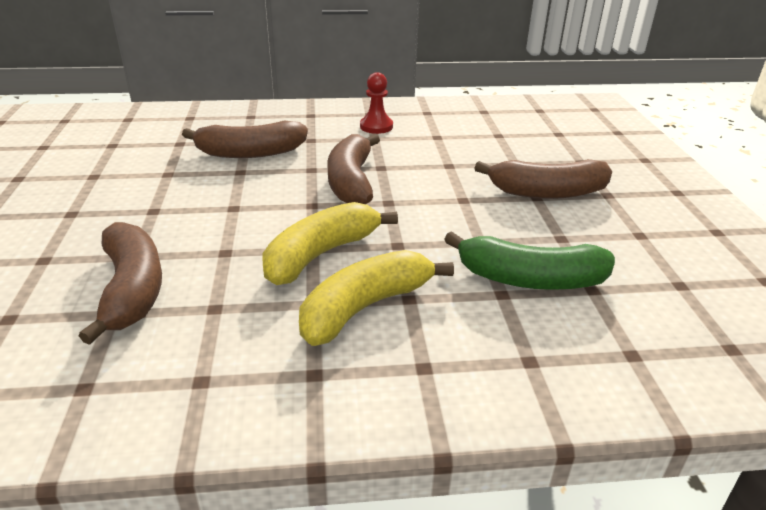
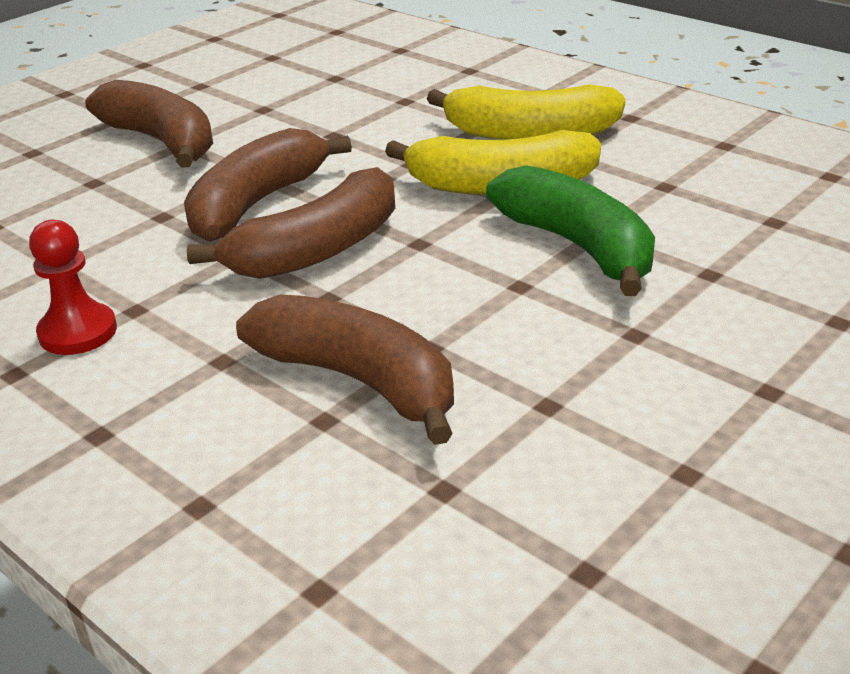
camera: 130 degrees left, 0 degrees up
(132, 289) = (739, 234): brown banana -> brown banana (256, 203)
(530, 279) = (363, 98): green banana -> green banana (578, 246)

